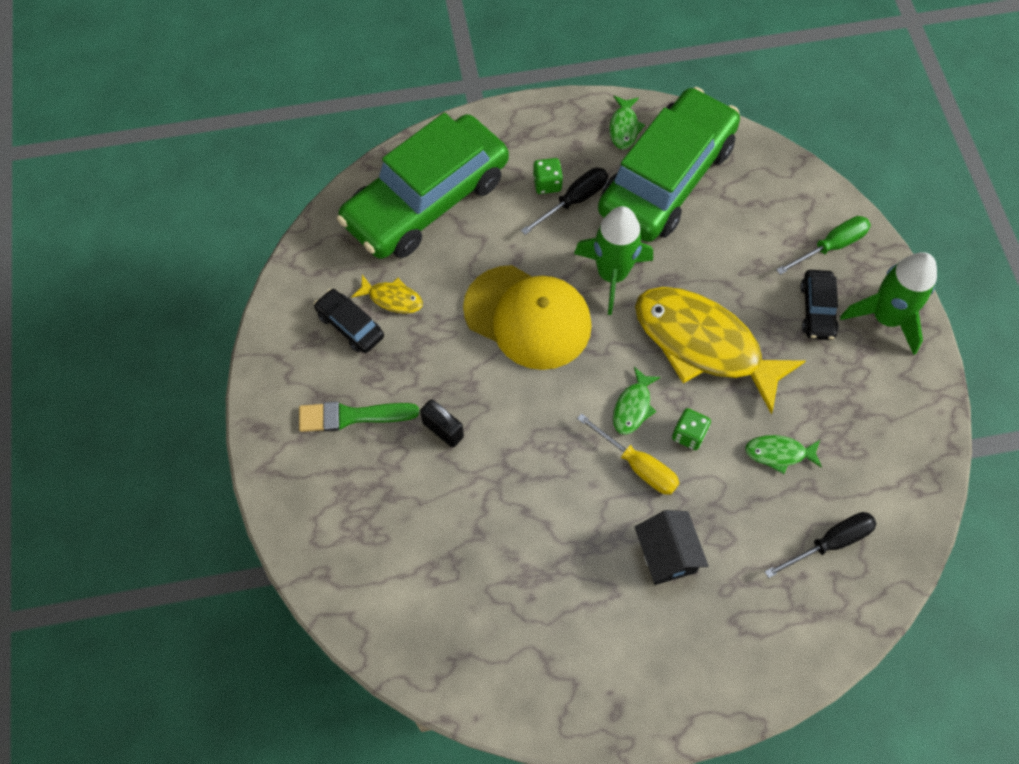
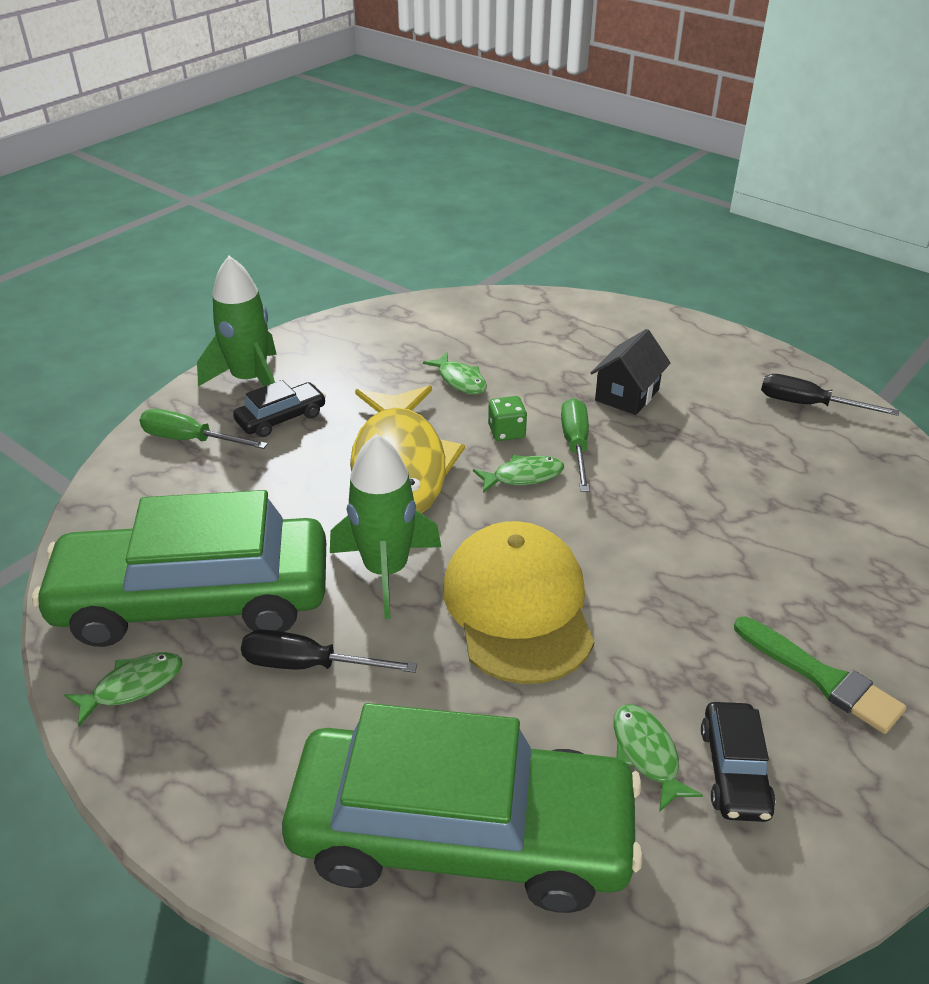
camera: 130 degrees left, 25 degrees down
(392, 298) = (646, 754): yellow fish -> green fish
(443, 430) = (726, 590): black padlock -> none
(547, 184) = (303, 709): green dice -> none
(637, 465) = (575, 445): yellow screwdriver -> green screwdriver
(830, 543) = (504, 330): black screwdriver -> black screwdriver (808, 405)

